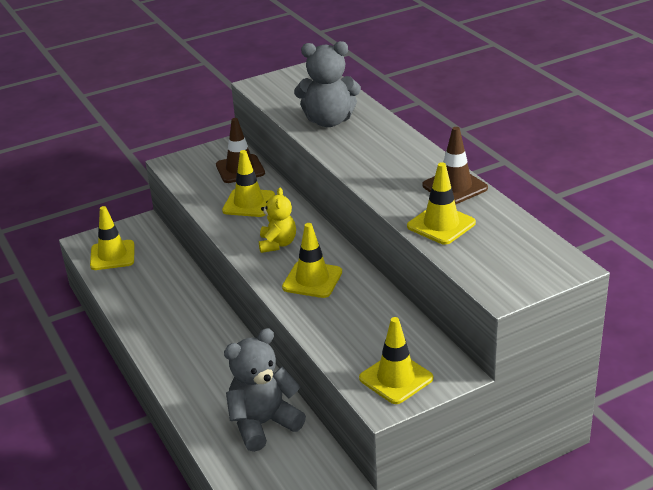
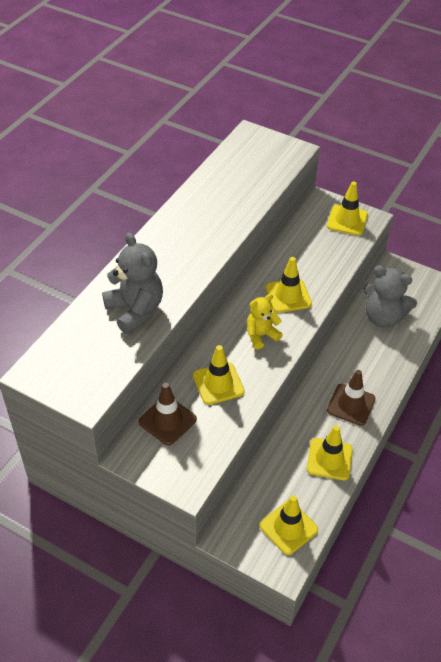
camera: 125 degrees left, 15 degrees up
(441, 225) = (246, 193): yellow traffic cone -> yellow traffic cone (329, 459)
(455, 187) = (194, 202): brown traffic cone -> brown traffic cone (351, 404)

